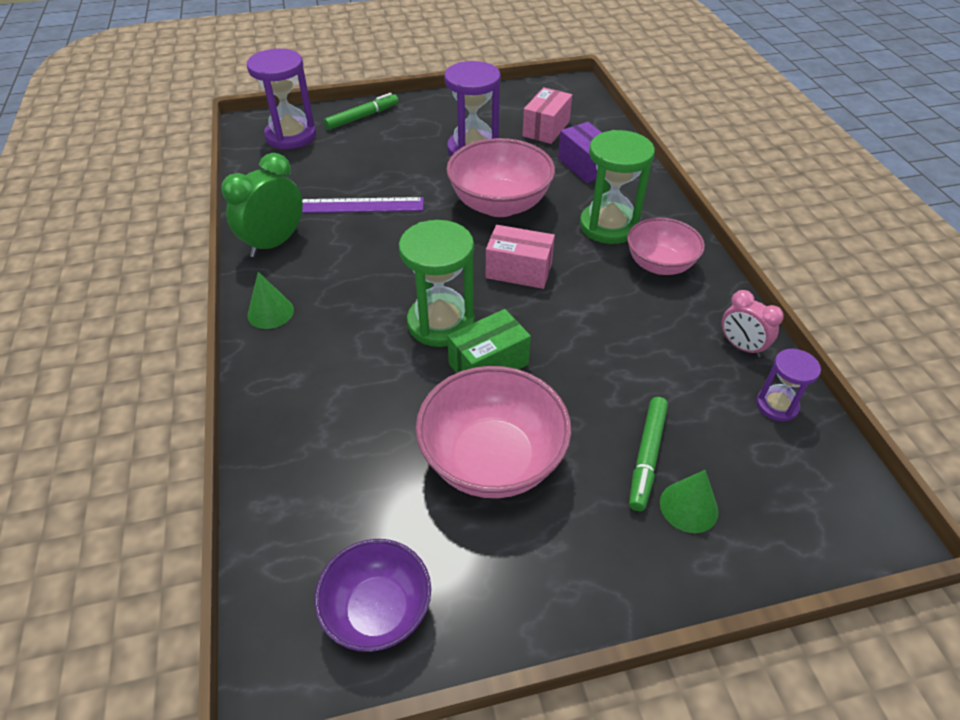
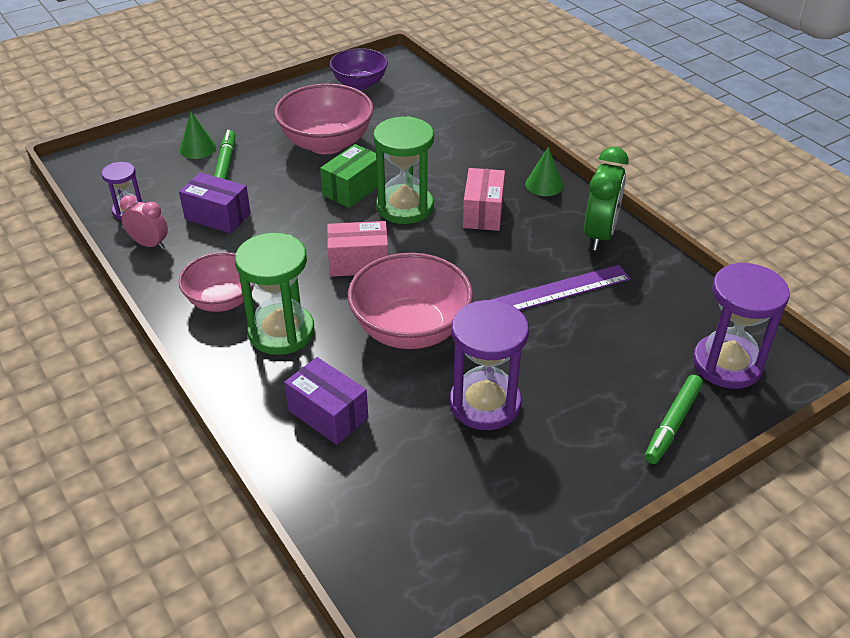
camera: 160 degrees right, 5 degrees down
(546, 129) = (404, 473): pink box -> pink box (483, 213)
(661, 366) = (217, 216): none -> purple box

